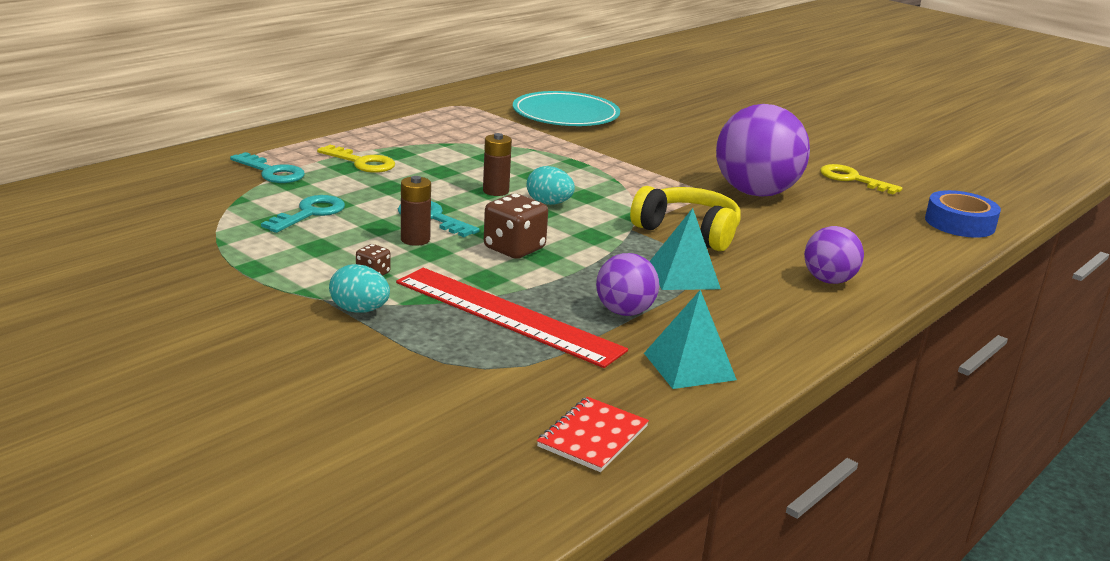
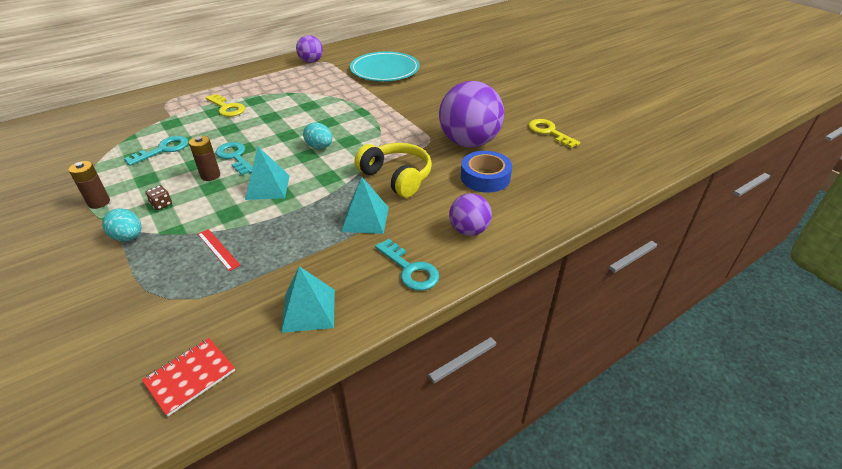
camera: 15 degrees right, 15 degrees up
(272, 172) = (167, 114): turquoise key -> turquoise key (410, 269)
(495, 191) = (292, 135): brown battery -> brown battery (99, 202)
(506, 315) = (218, 249): red ruler -> red ruler, size x0.41
(514, 249) = (267, 187): brown dice -> turquoise pyramid
(624, 312) = (300, 251): purple ball -> purple ball (311, 61)
(959, 223) = (607, 178): blue tape -> blue tape (485, 177)

